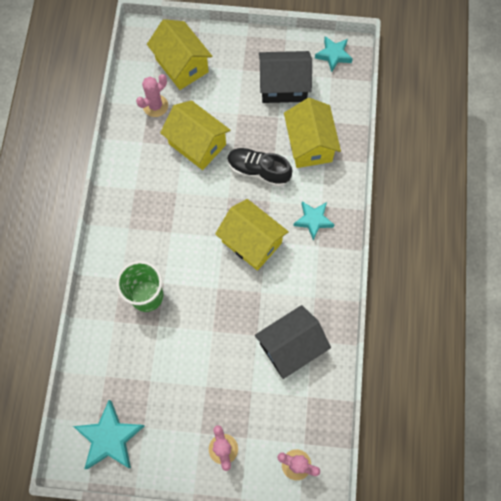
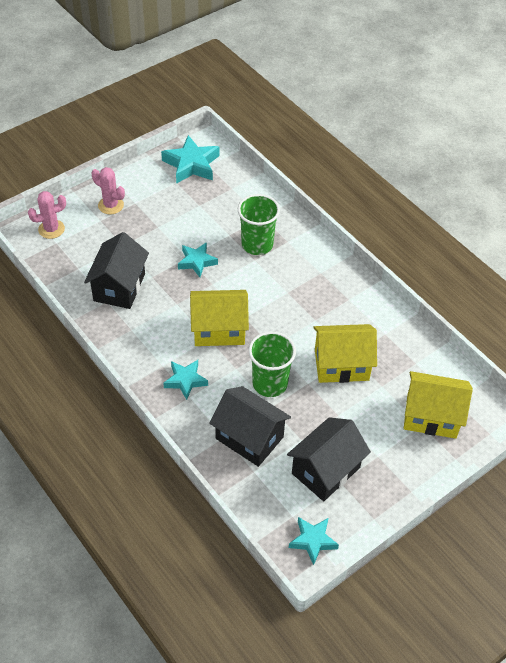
camera: 135 degrees right, 20 degrees down
(155, 106) = (410, 367): pink cactus -> none
(209, 320) = (197, 262): none -> turquoise star
(258, 171) = (270, 383): black shoe -> green cup
(309, 144) = (249, 438): yellow house -> black house

